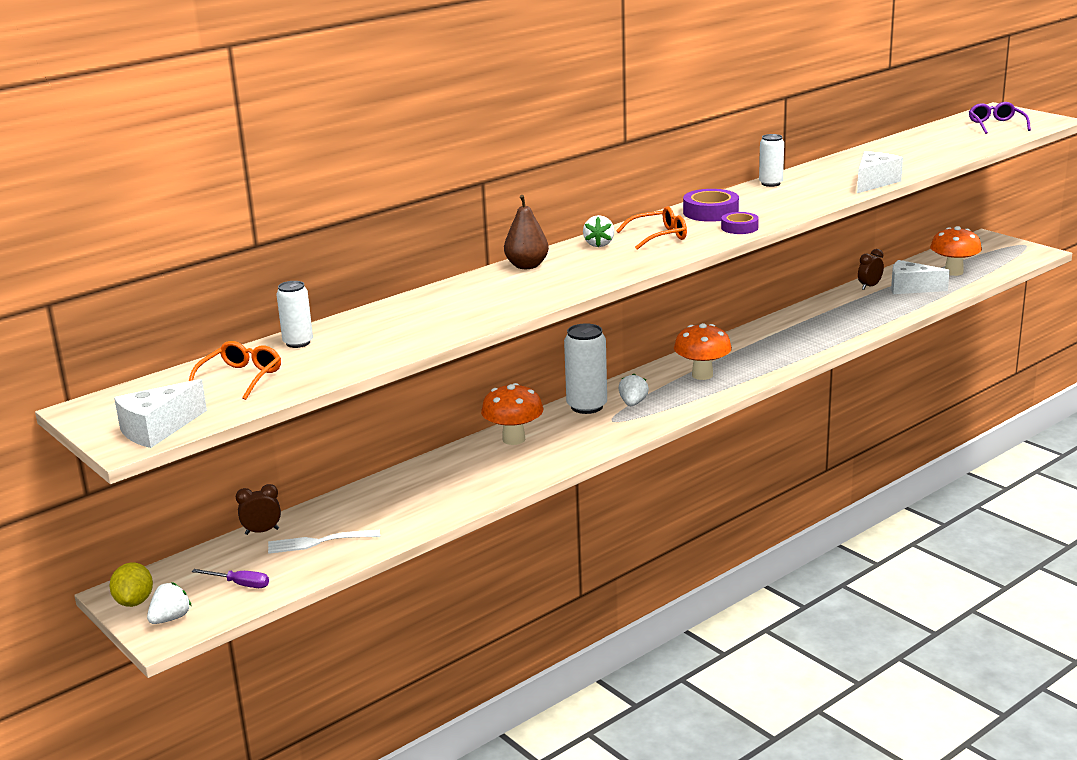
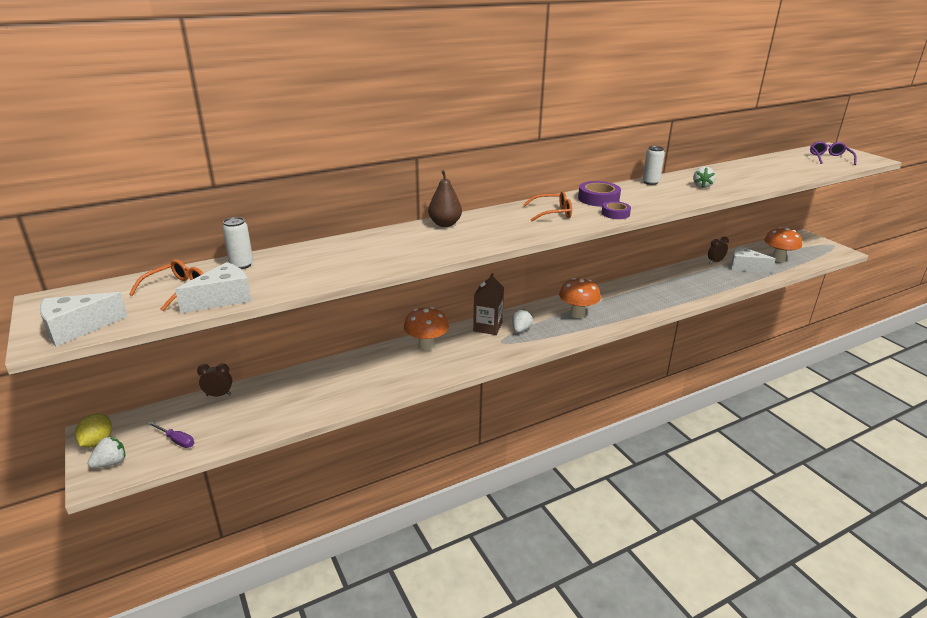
camera: 10 degrees right, 5 degrees up
(319, 542) = (251, 412): white fork -> none
(587, 406) = (487, 327): white can -> brown carton
(599, 244) = (506, 214): white strawberry -> white strawberry (702, 186)
(874, 182) = (728, 190): white cheese -> white cheese (223, 299)

